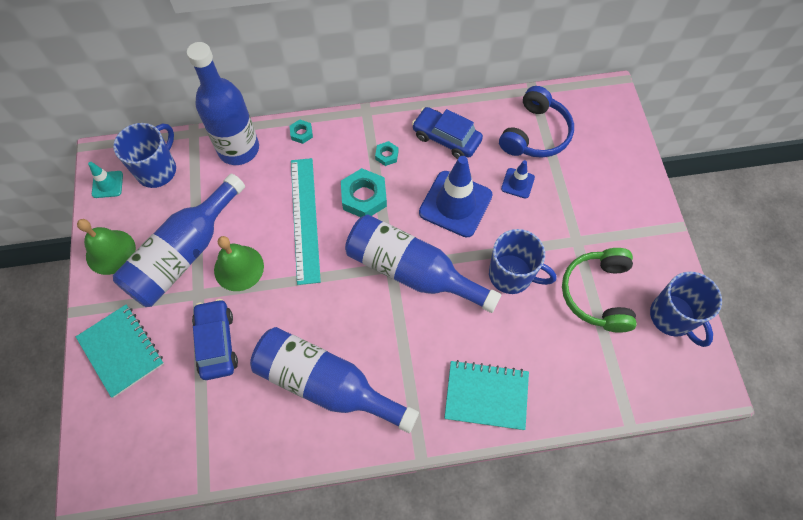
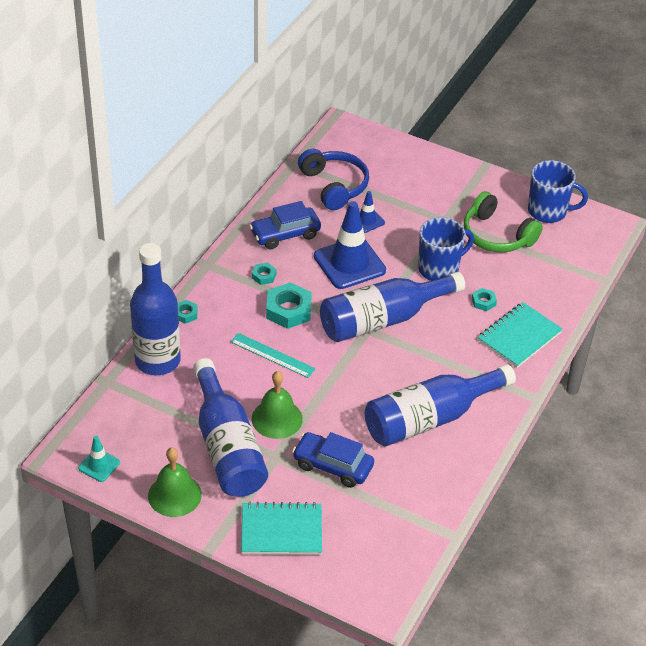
camera: 55 degrees left, 20 degrees down
(157, 170) = (121, 424): blue mug -> none
(305, 219) = (272, 355): turquoise ruler -> turquoise ruler, size x0.64
(503, 337) = (483, 302): none -> turquoise nut

